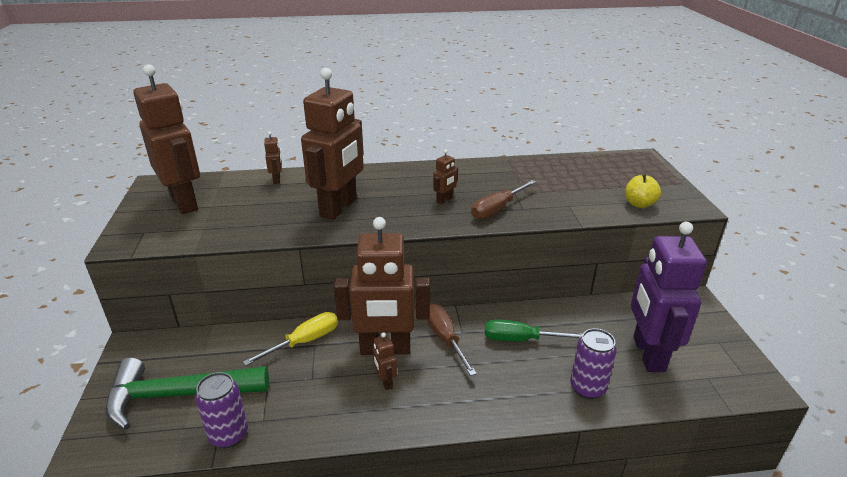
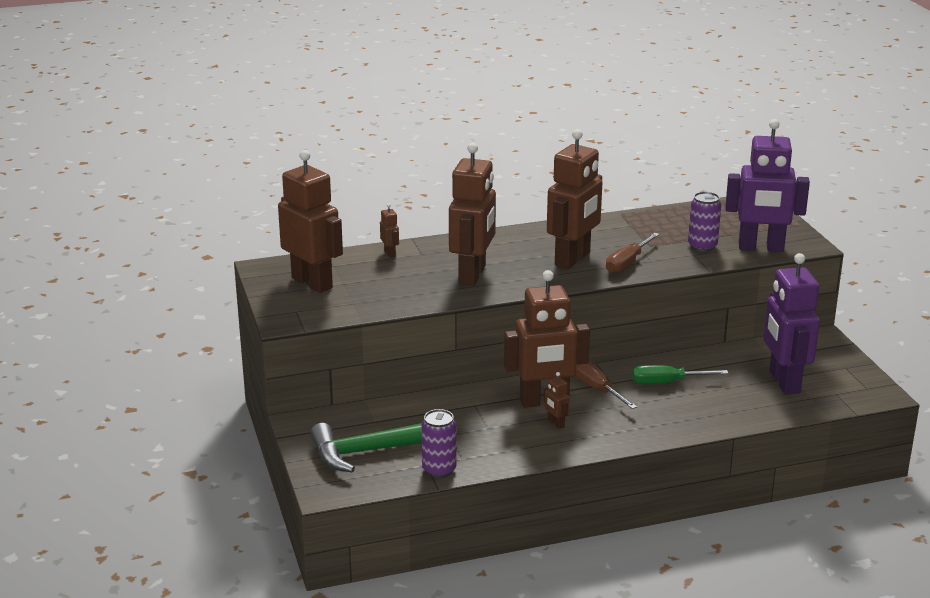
camera: 10 degrees left, 5 degrees down
(304, 341) = (464, 403): yellow screwdriver -> none
(444, 200) = (573, 259): brown robot -> brown robot, size x2.49
(587, 388) = (734, 410): purple can -> purple can (702, 246)
(639, 204) = (761, 248): yellow apple -> purple robot

